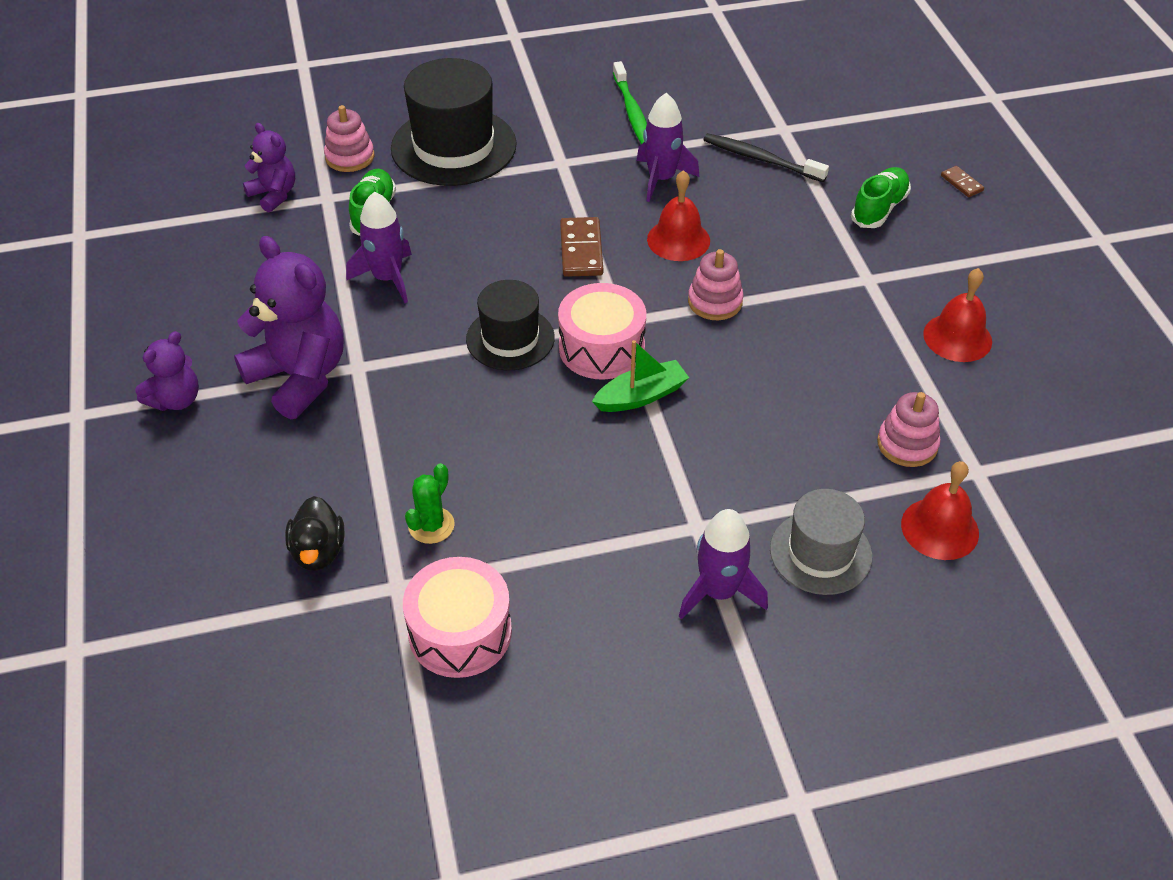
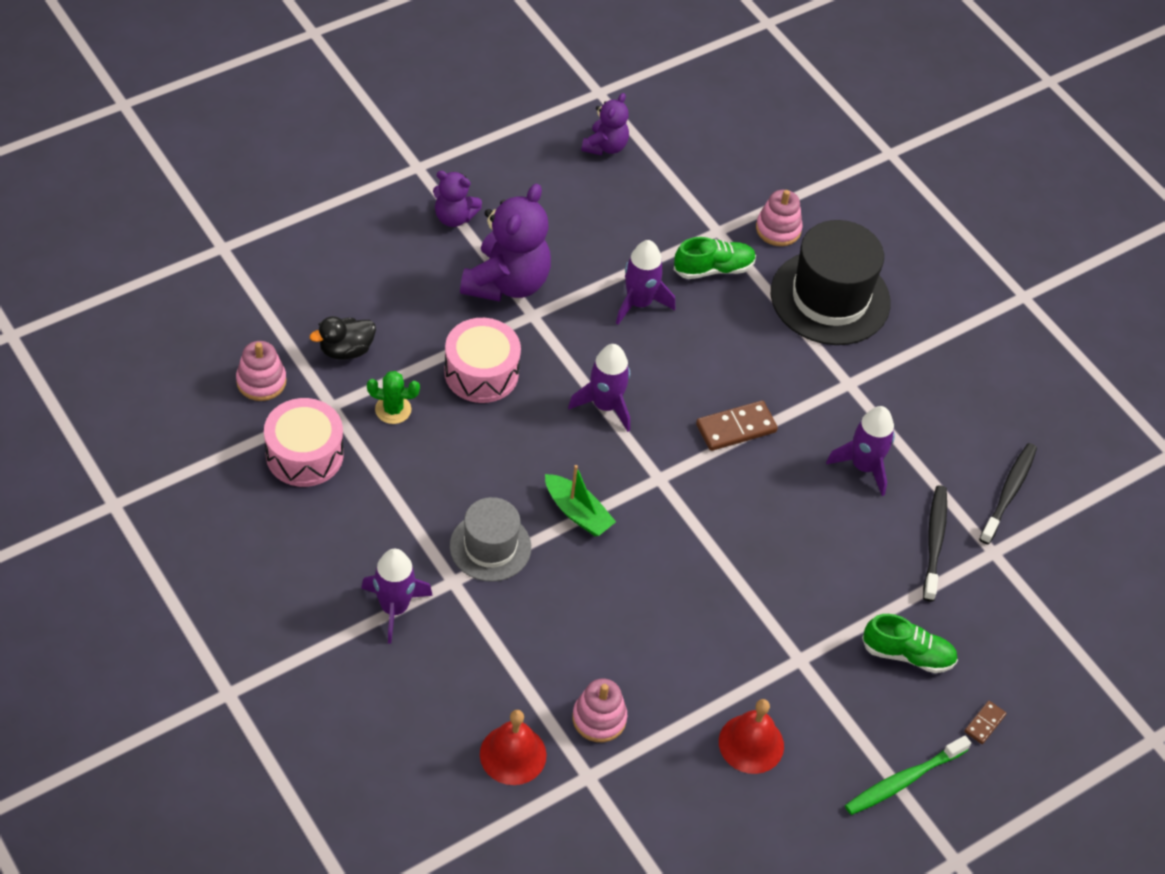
camera: 65 degrees right, 5 degrees up
(274, 195) = (704, 195): purple teddy bear -> purple teddy bear (605, 146)
(510, 338) = (605, 406): black hat -> purple rocket
(601, 348) = (621, 472): pink drum -> pink drum (481, 373)
(632, 112) = (953, 420): green toothbrush -> green toothbrush (903, 780)
(678, 240) = (784, 498): red bell -> none
(715, 302) = (714, 542): pink stacking toy -> pink stacking toy (261, 381)
(723, 102) = (1009, 492): none -> black toothbrush
(820, 552) = (456, 671): grey hat -> grey hat (490, 546)

